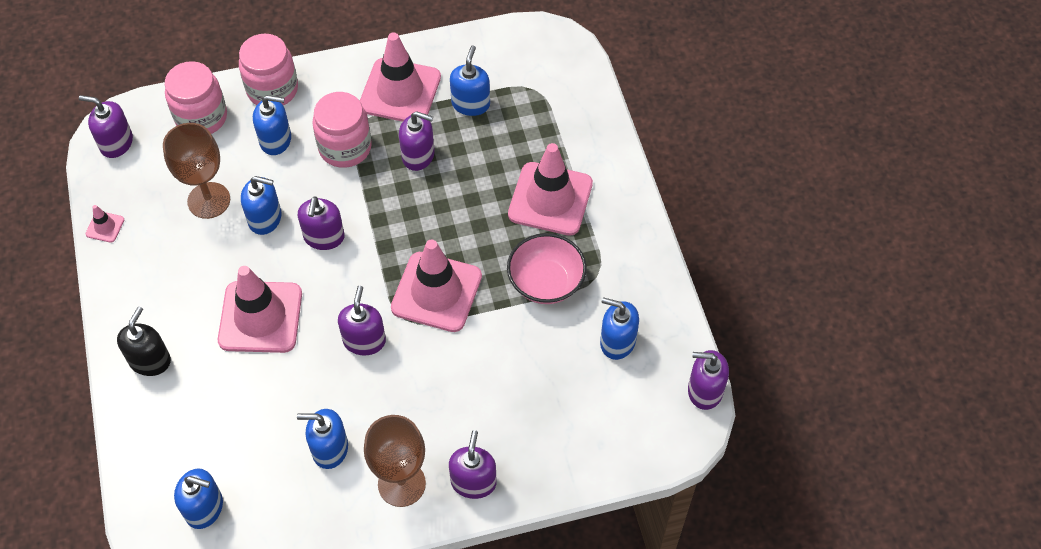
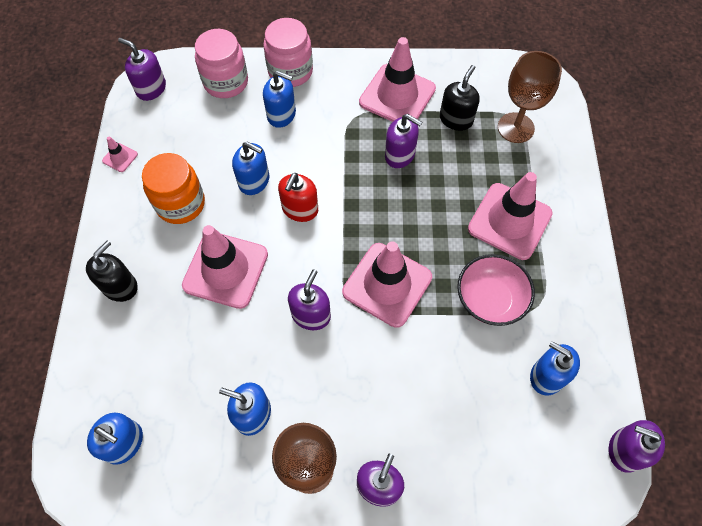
camera: 15 degrees right, 5 degrees up
(190, 261) = (180, 204): none -> orange jar
(209, 200) = (211, 154): brown goblet -> brown goblet (515, 128)
(324, 237) = (300, 209): purple soap dispenser -> red soap dispenser
(345, 147) = (338, 134): pink jar -> none
(470, 104) = (456, 119): blue soap dispenser -> black soap dispenser

